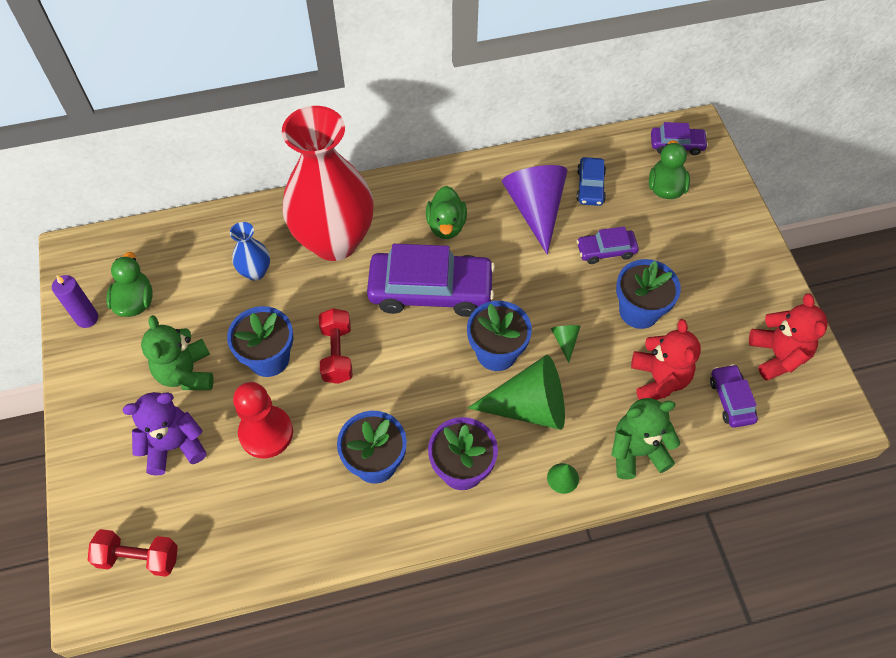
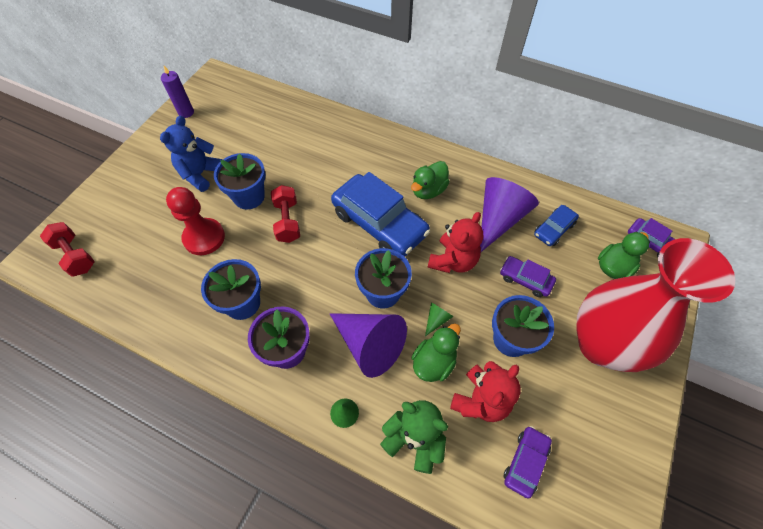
camera: 40 degrees right, 0 degrees up
(135, 302) = (216, 119): green duck -> green duck (434, 362)
(174, 446) = (154, 209): purple teddy bear -> none
(186, 373) = (200, 174): green teddy bear -> blue teddy bear
(255, 272) = (291, 144): blue vase -> none
(334, 241) = (352, 156): red vase -> red vase (601, 344)
(337, 353) = (287, 221): red dumbbell -> red dumbbell turned 45 degrees counterclockwise
(430, 290) = (379, 223): purple car -> blue car
(529, 406) = (369, 344): green cone -> purple cone
(777, 355) = (598, 459): red teddy bear -> red teddy bear (453, 261)

